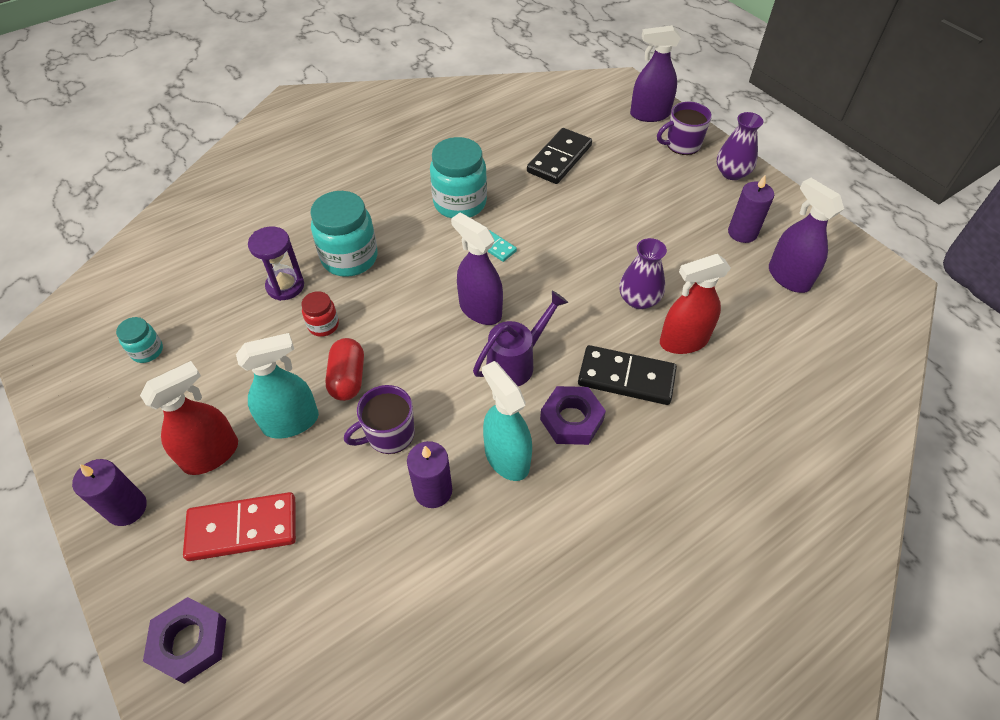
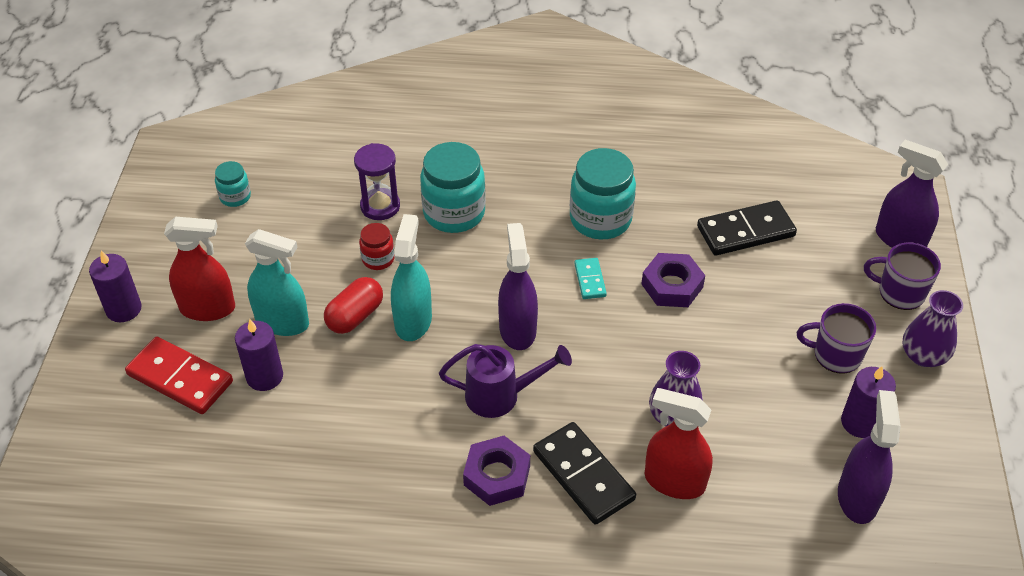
camera: 40 degrees right, 5 degrees down
(190, 642) = (82, 431): purple nut -> purple nut (672, 285)
(389, 434) = (343, 383): purple mug -> purple mug (836, 355)
(433, 491) = (332, 450): purple candle -> purple candle (264, 376)
(506, 457) = (412, 466): turquoise spray bottle -> turquoise spray bottle (413, 321)

